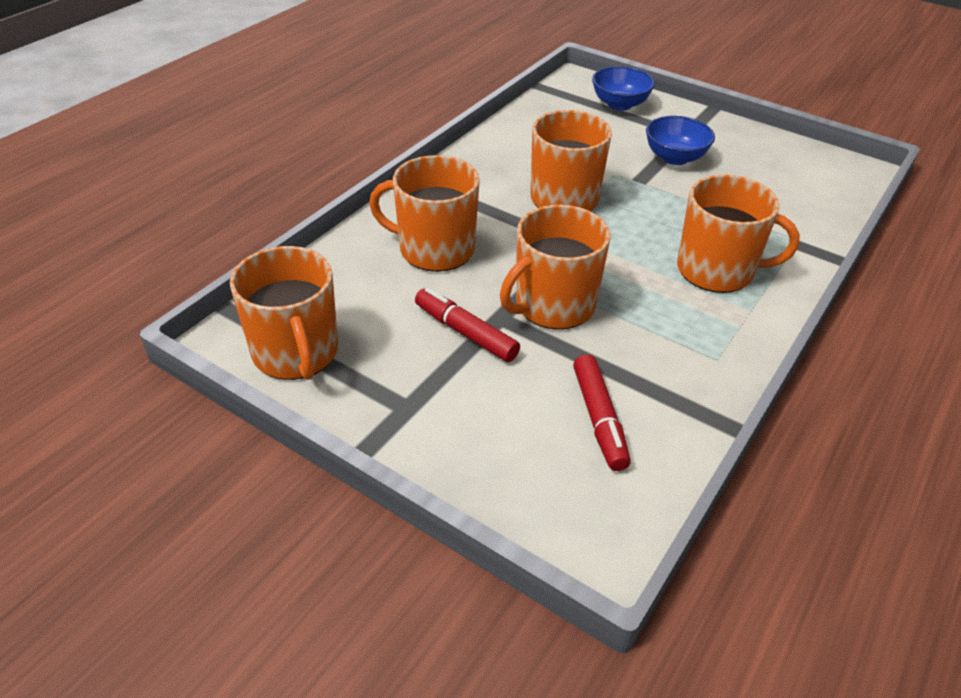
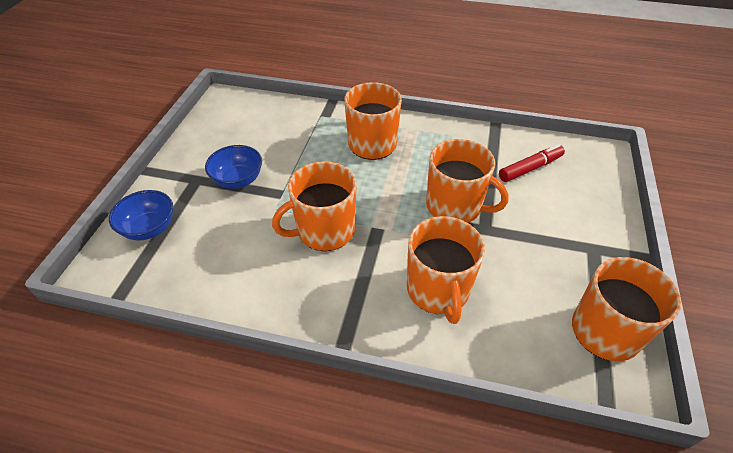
camera: 110 degrees left, 5 degrees up
(465, 332) = (512, 241): red marker -> none

